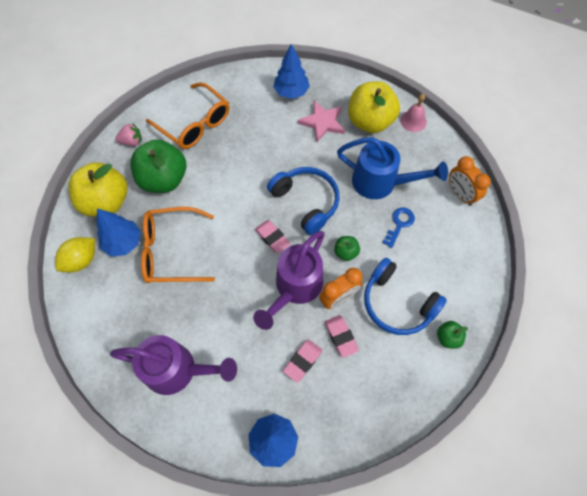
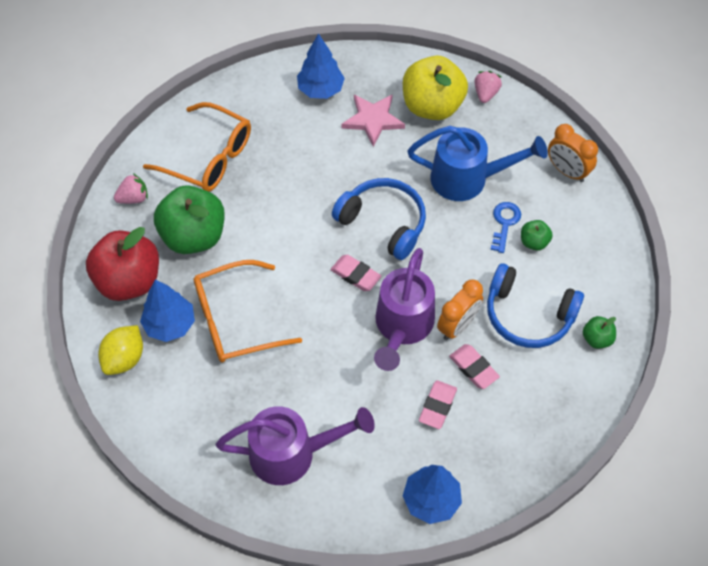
camera: 15 degrees left, 5 degrees down
(106, 202) = (129, 281): yellow apple -> red apple
(346, 252) = (450, 271): green apple -> green apple (534, 242)
(413, 121) = (485, 94): pink bell -> pink strawberry

